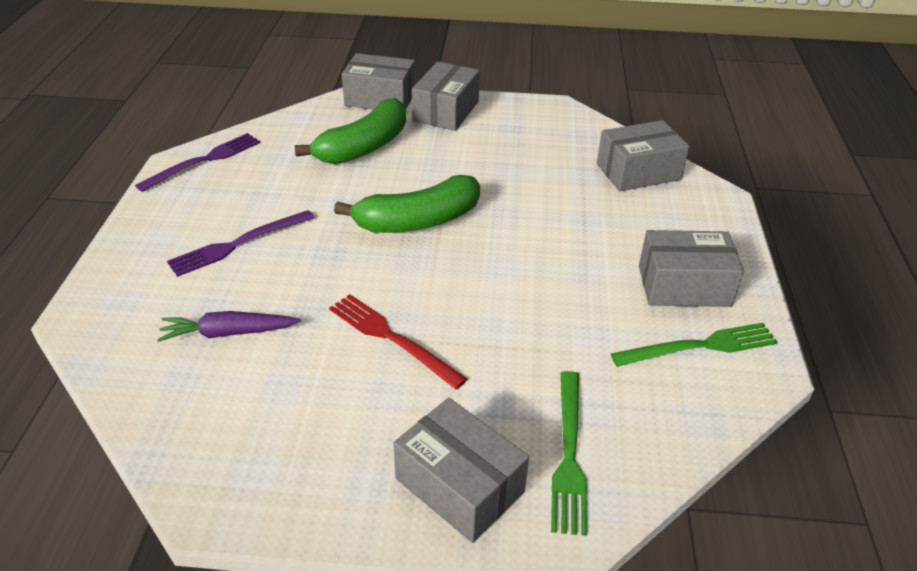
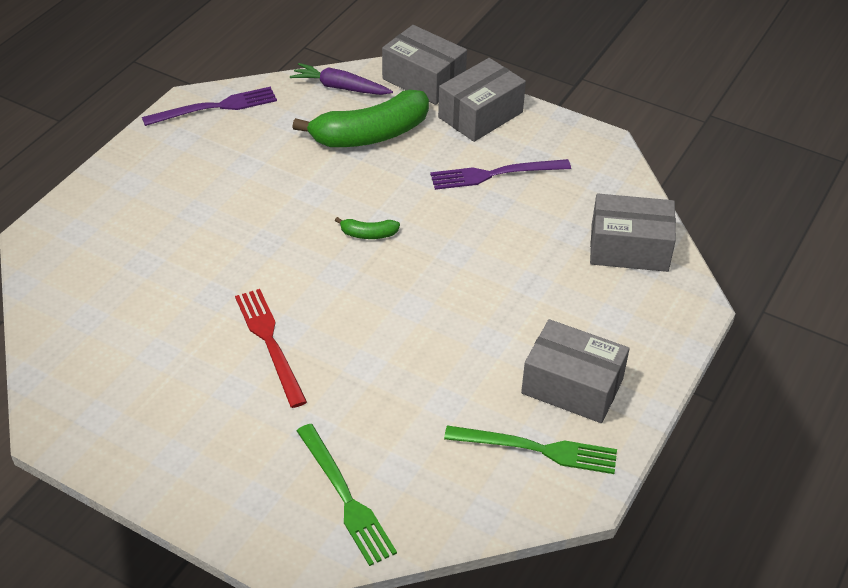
camera: 25 degrees right, 5 degrees up
(228, 333) = (142, 291): purple carrot -> purple carrot (340, 87)
(238, 244) = (196, 207): purple fork -> purple fork (495, 174)
(418, 221) = (368, 234): green banana -> green banana, size x0.43
(459, 485) = (242, 487): grey box -> none
(569, 454) = (345, 497): green fork -> green fork turned 60 degrees counterclockwise

